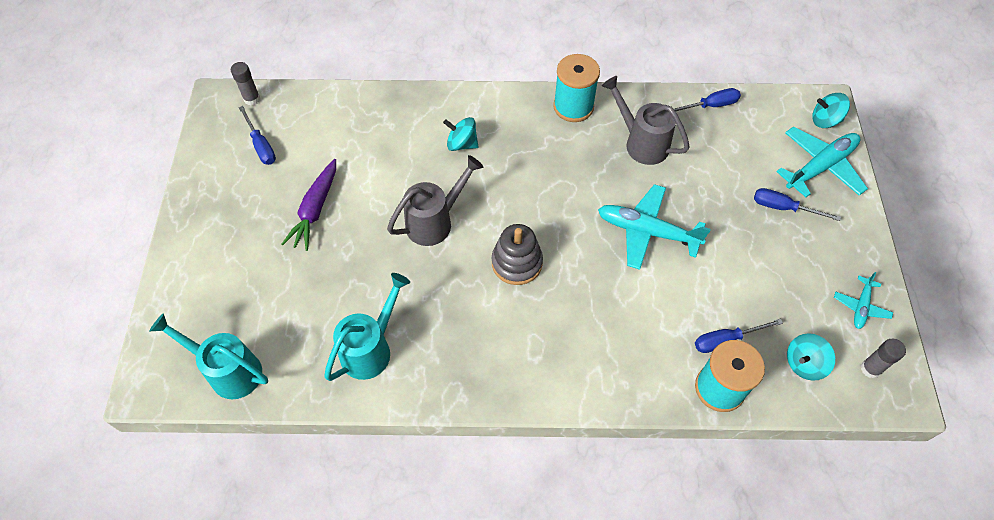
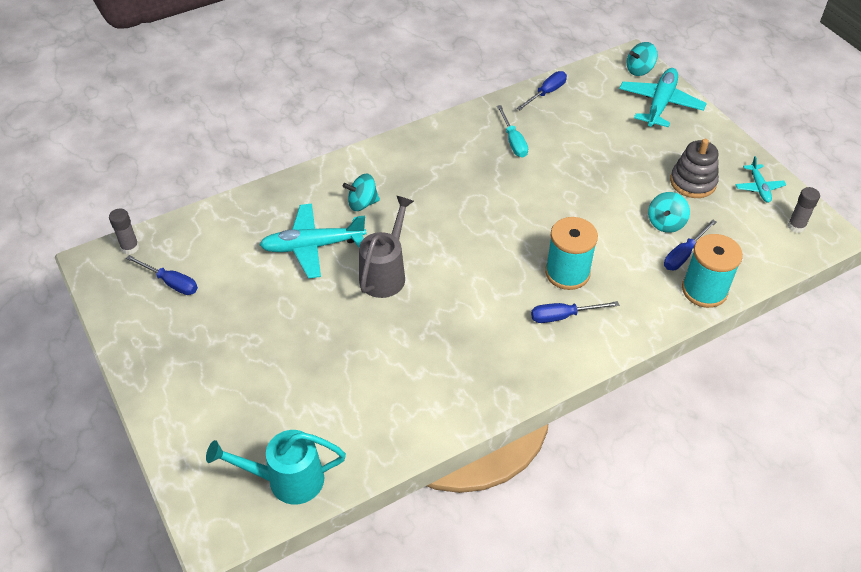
camera: 30 degrees left, 10 degrees down
(315, 210) = (267, 312): purple carrot -> none
(371, 349) = (406, 397): turquoise watering can -> none
(517, 263) = (480, 274): grey stacking toy -> grey stacking toy (693, 182)
(573, 107) = (437, 136): turquoise spool -> turquoise spool (567, 273)
(641, 143) = (513, 141): grey watering can -> turquoise screwdriver
(647, 231) = (567, 204): turquoise plane -> turquoise plane (313, 246)
(783, 208) = (655, 143): blue screwdriver -> blue screwdriver (563, 316)
(804, 363) = (749, 244): turquoise spinning top -> turquoise spinning top (665, 223)

